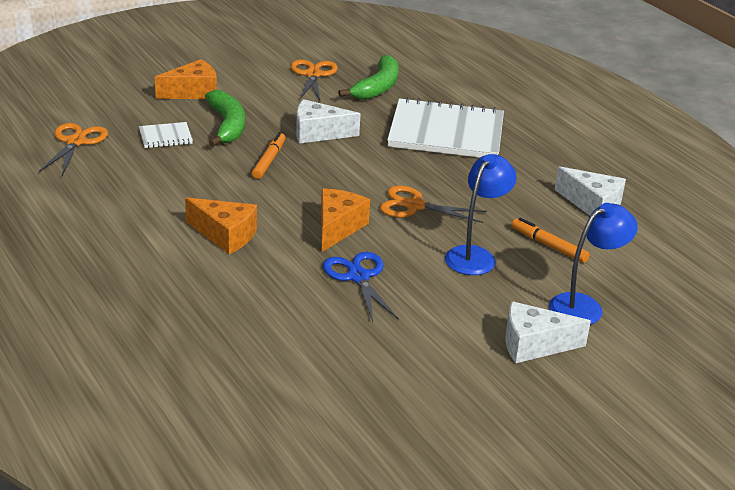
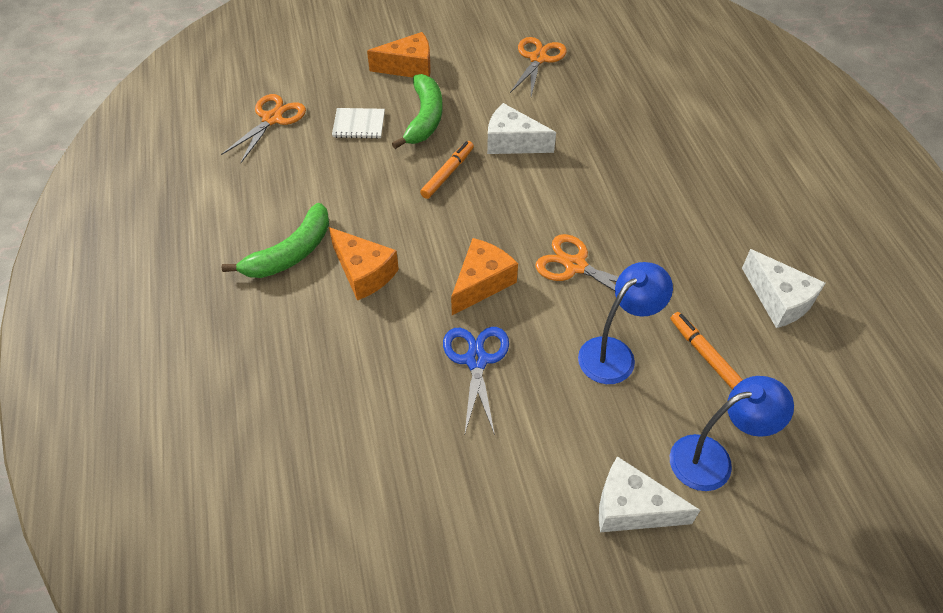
camera: 20 degrees right, 20 degrees up
(377, 87) = (599, 85): green banana -> green banana (291, 253)
(446, 133) = (649, 162): white notebook -> none

